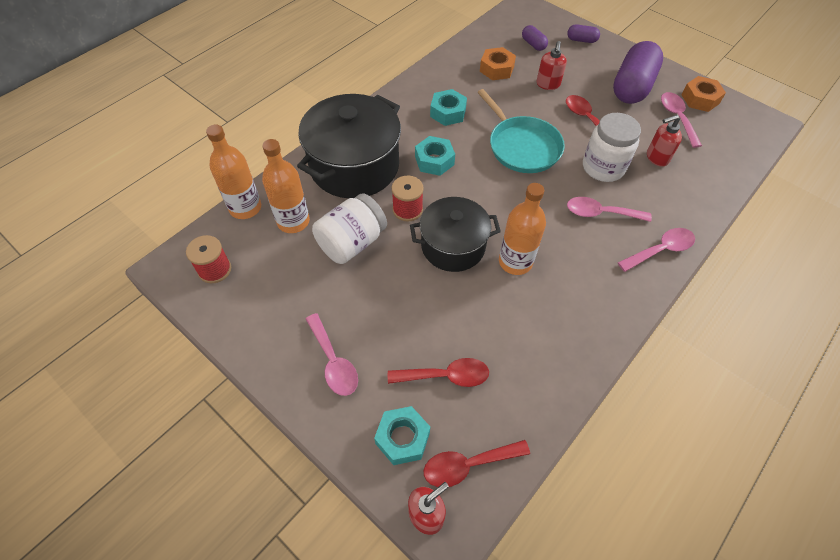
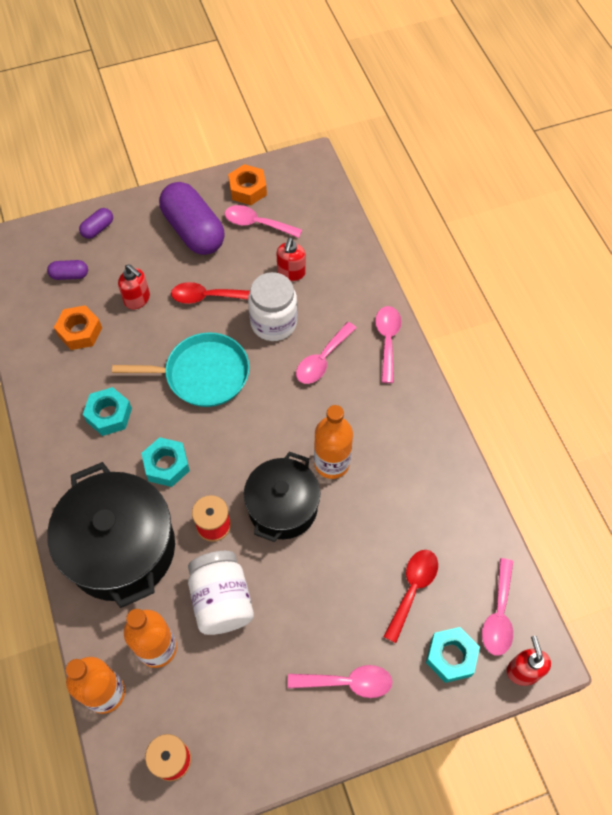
camera: 60 degrees left, 5 degrees up
(468, 464) = (498, 614): red spoon -> pink spoon

